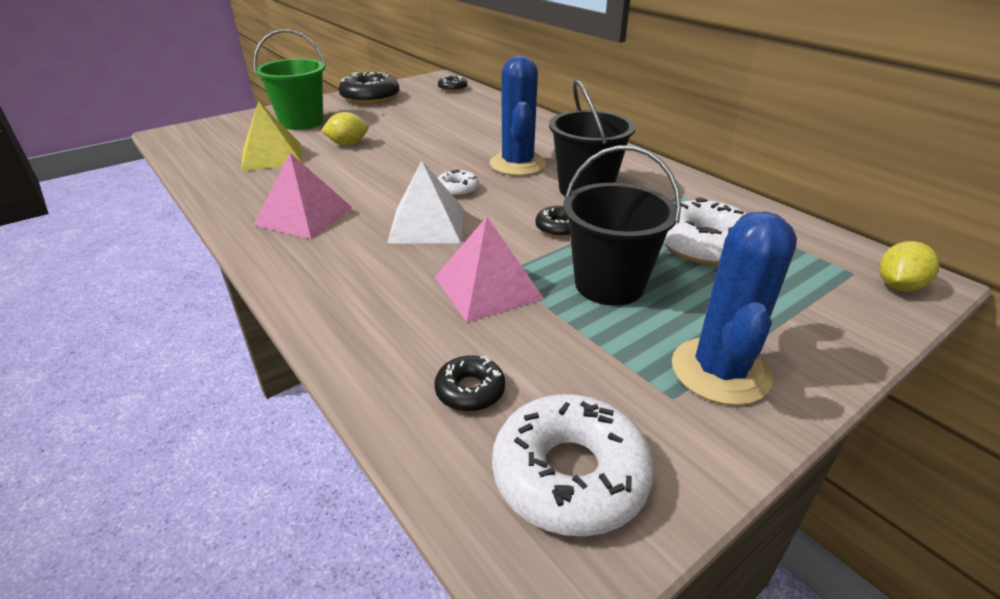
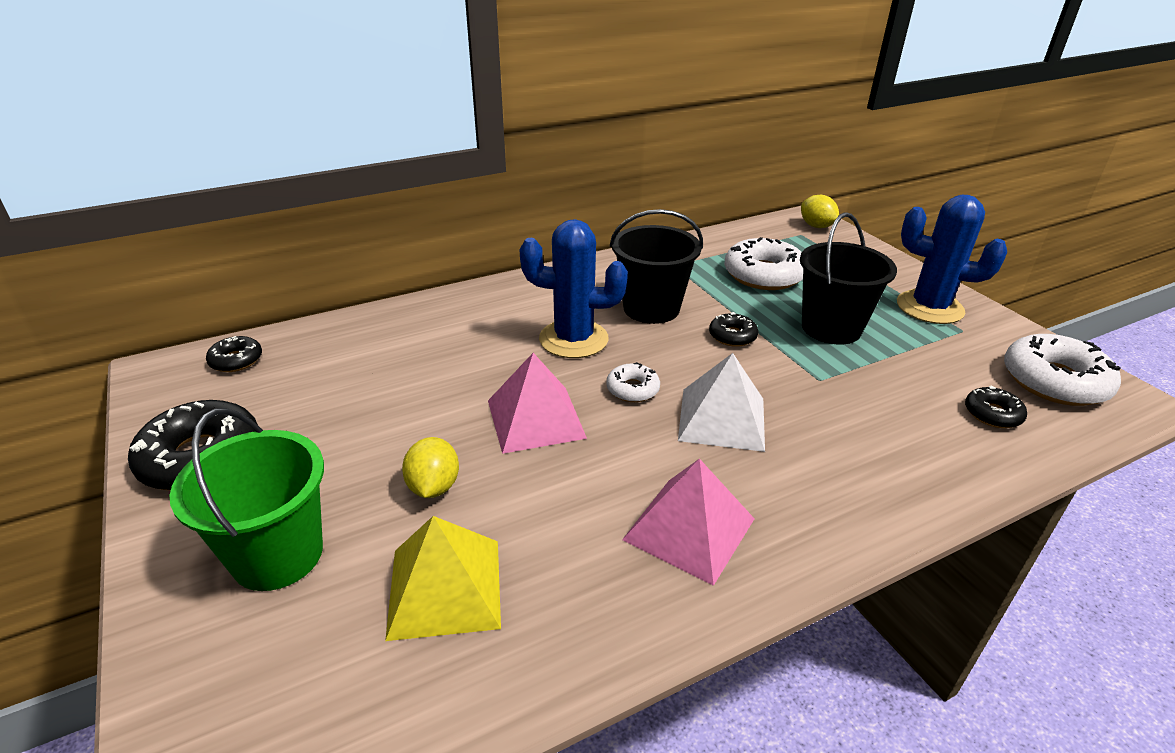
camera: 80 degrees left, 0 degrees up
(487, 287) = (846, 390): pink pyramid -> pink pyramid (535, 419)

